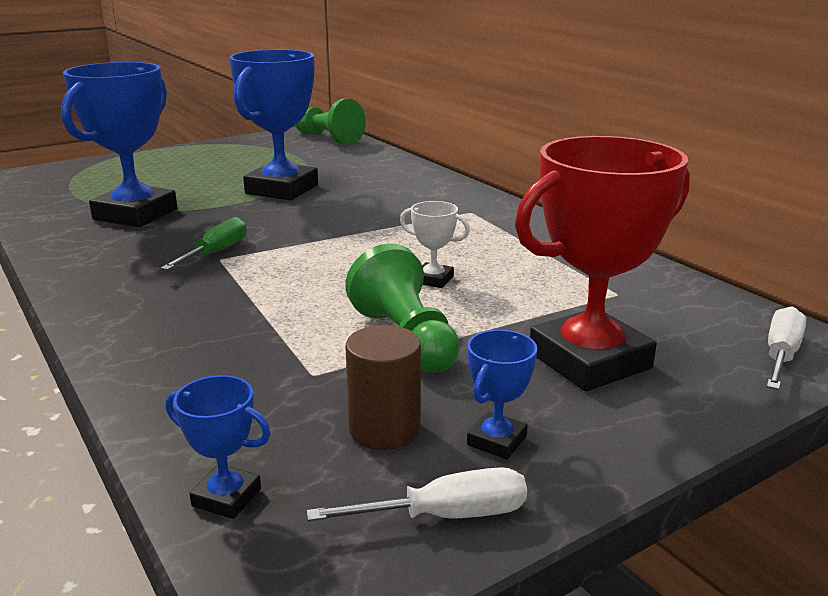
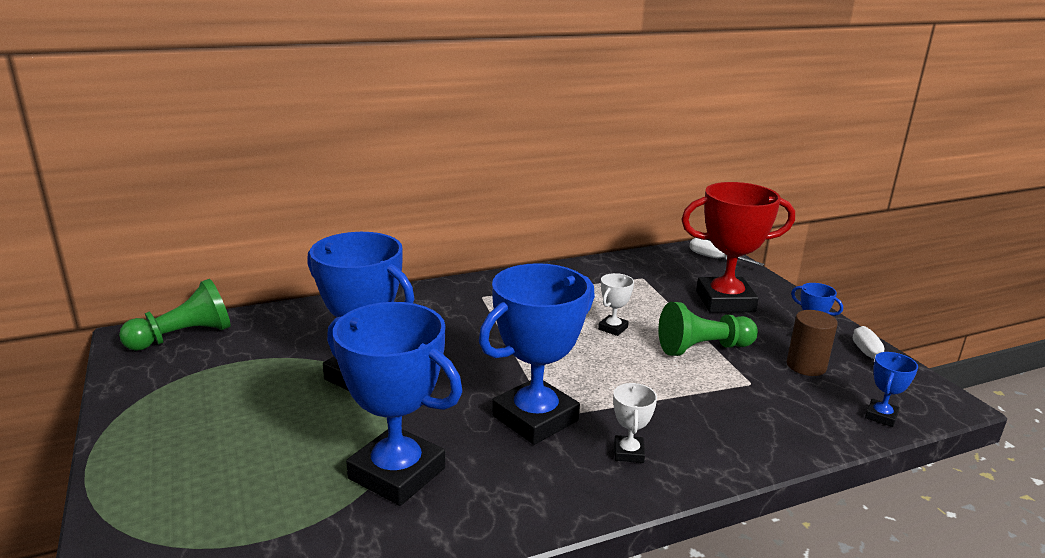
camera: 80 degrees left, 0 degrees up
(149, 297) = (628, 453): none -> white trophy
(216, 253) = (535, 418): green screwdriver -> blue trophy
(589, 360) = (725, 301): red trophy -> red trophy turned 75 degrees counterclockwise

